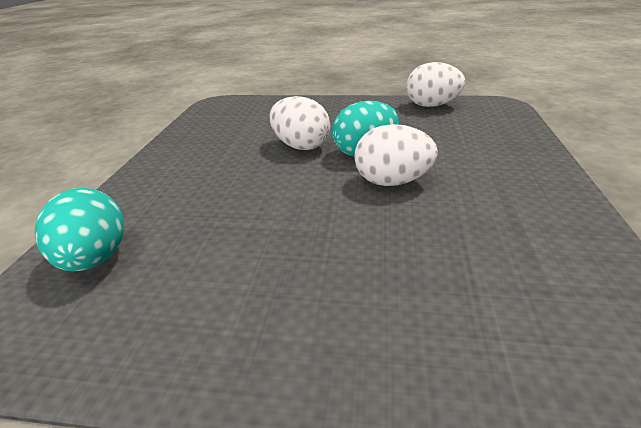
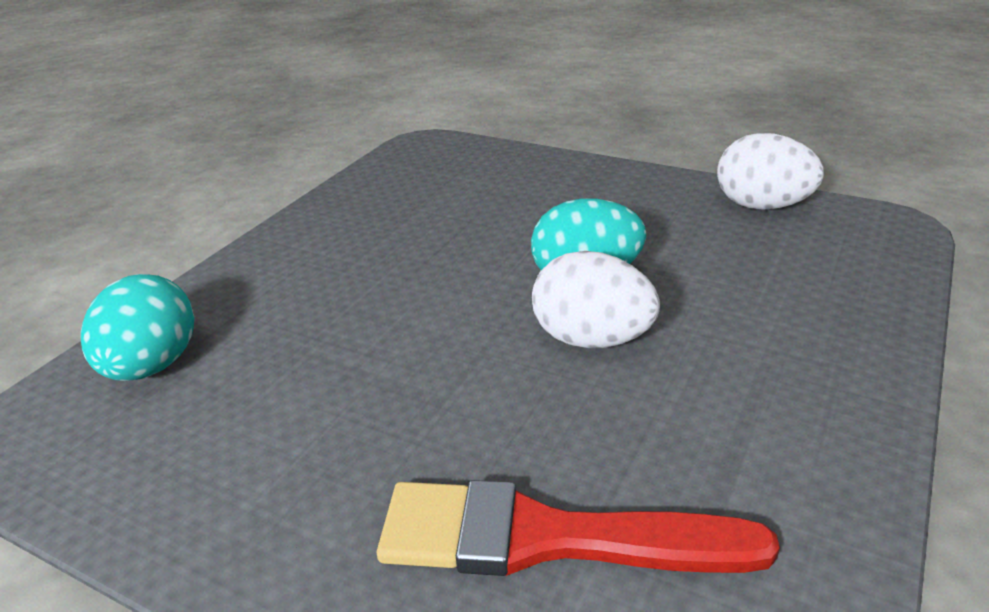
camera: 20 degrees right, 0 degrees up
(301, 146) = (498, 247): white egg -> none
(451, 294) = (547, 538): none -> red brush

